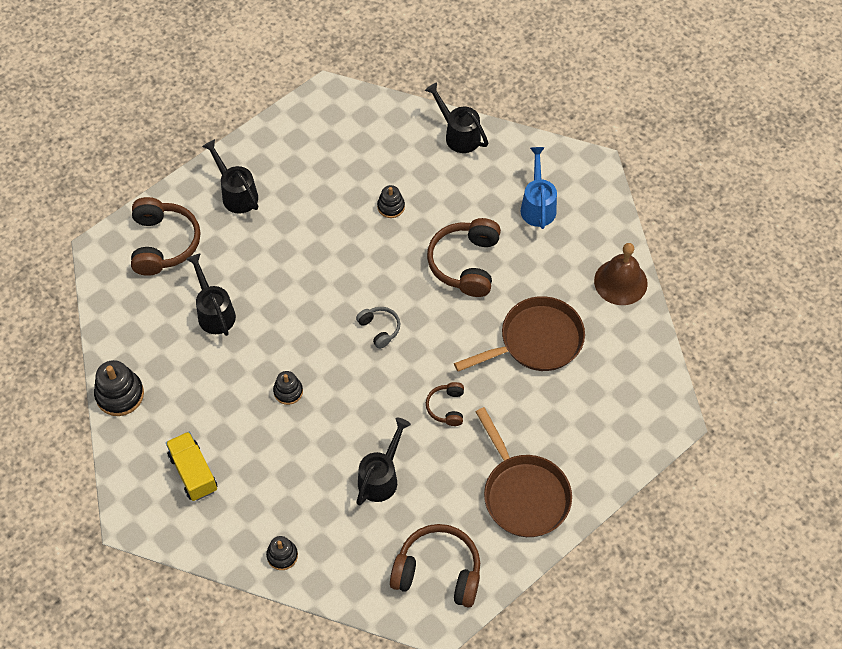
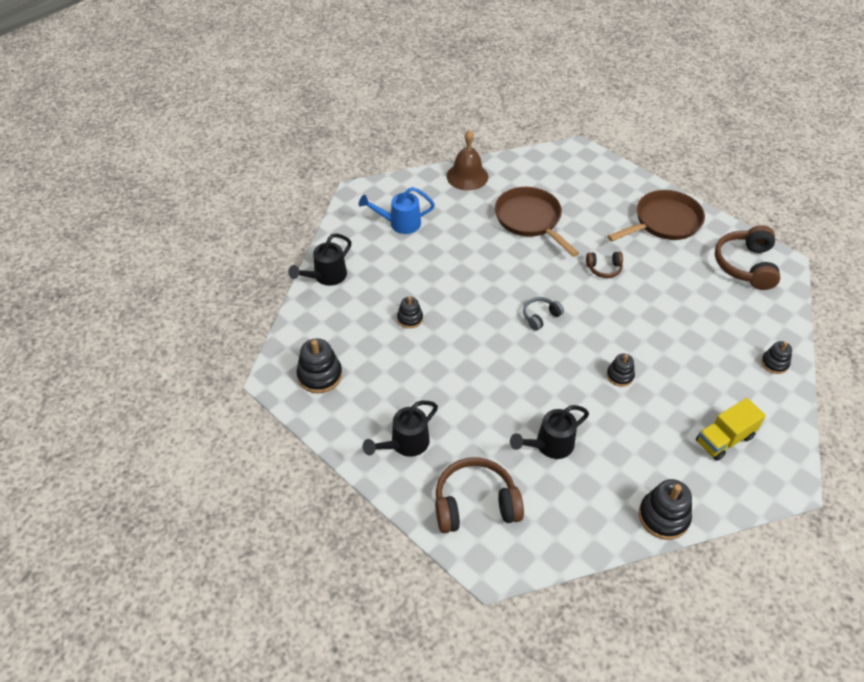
camera: 95 degrees left, 10 degrees down
(326, 128) = (320, 375): none -> black stacking toy
(381, 477) = (680, 305): black watering can -> none
(465, 263) = (464, 265): brown headphones -> none

